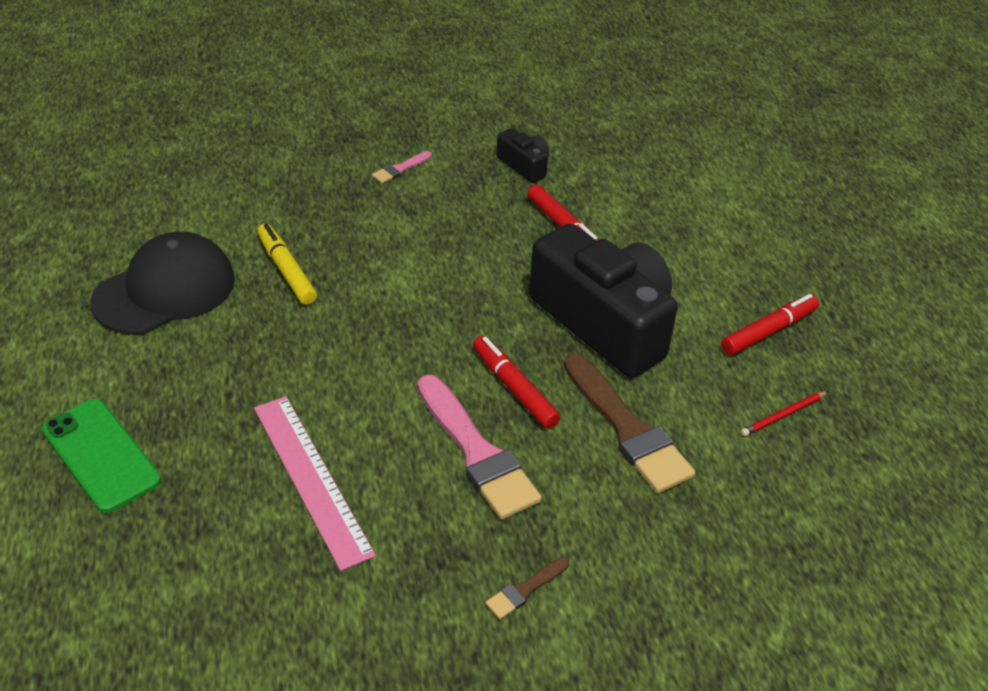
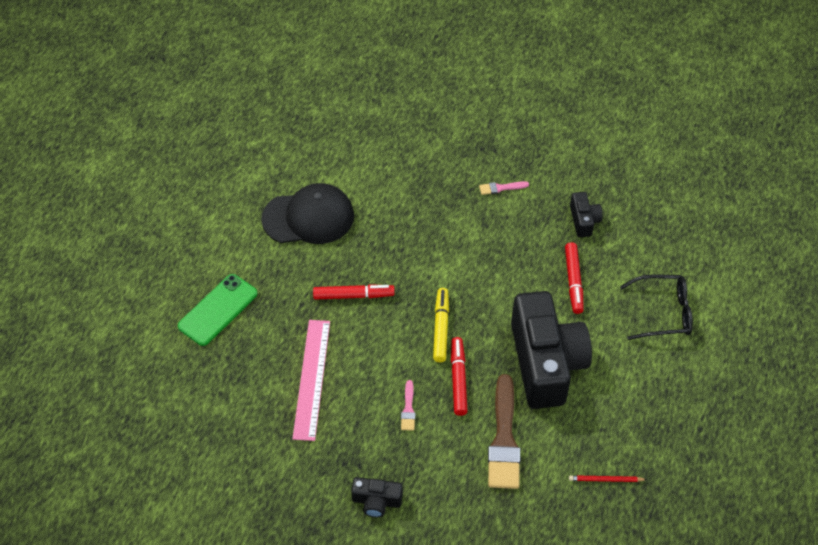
camera: 35 degrees right, 10 degrees up
(100, 455) = (218, 310): green phone -> green phone turned 45 degrees clockwise
(286, 270) = (383, 235): yellow marker -> yellow marker (441, 328)
(477, 452) = (408, 409): pink brush -> pink brush, size x0.45
(525, 589) = (376, 501): brown brush -> black camera
(689, 219) = (663, 312): none -> black glasses
(768, 331) = (646, 420): red marker -> red marker (353, 295)

